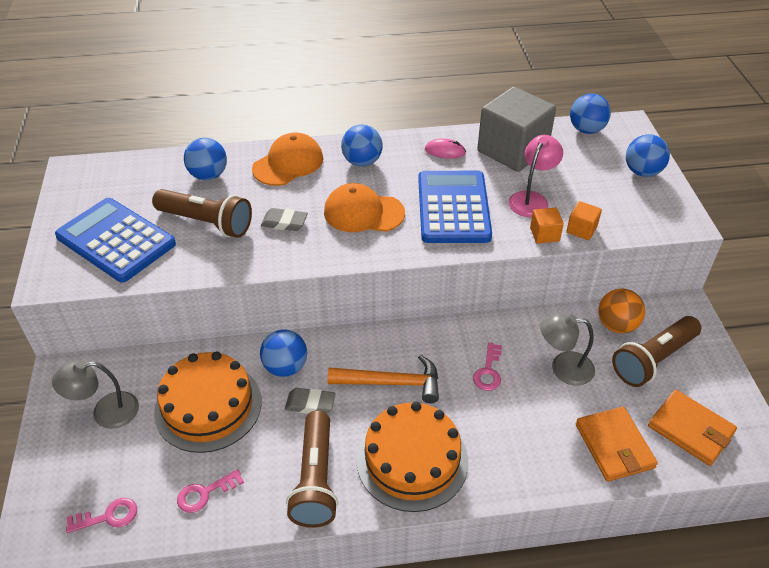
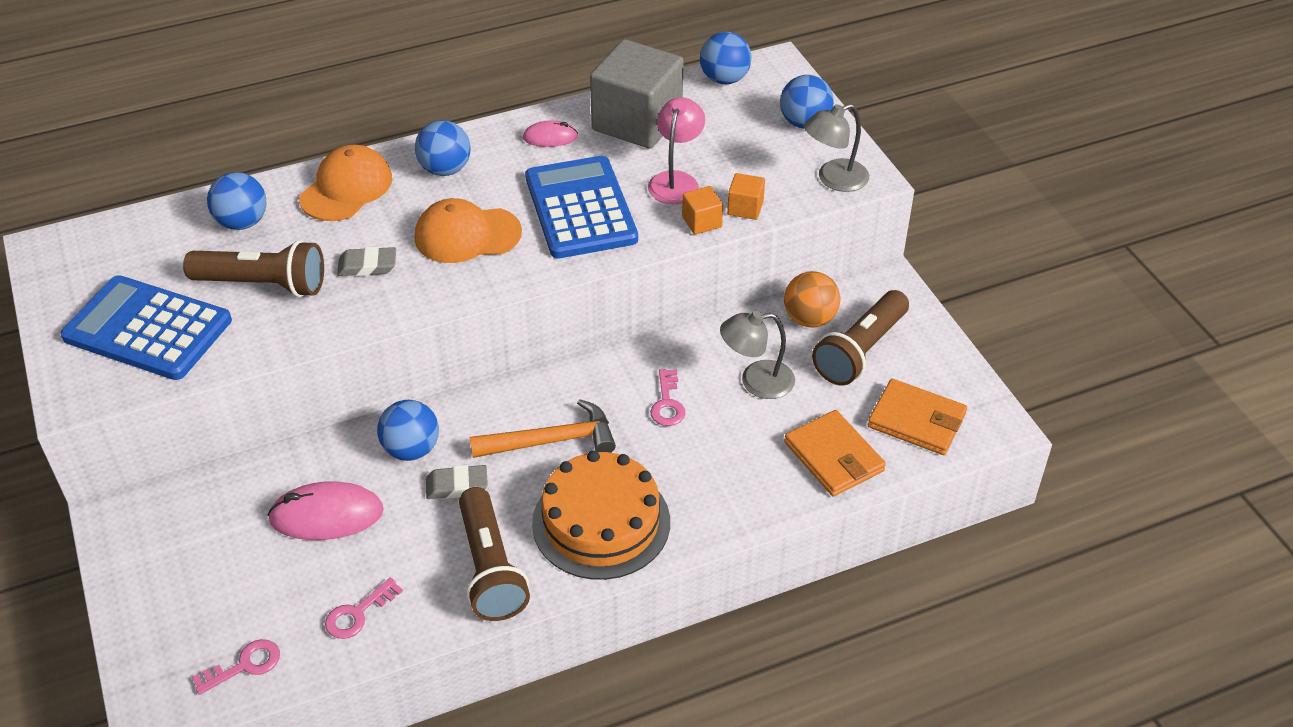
camera: 15 degrees left, 0 degrees up
(105, 412) = (193, 550): grey lamp -> grey lamp (834, 179)
(208, 406) = (326, 515): orange cake -> pink mouse

